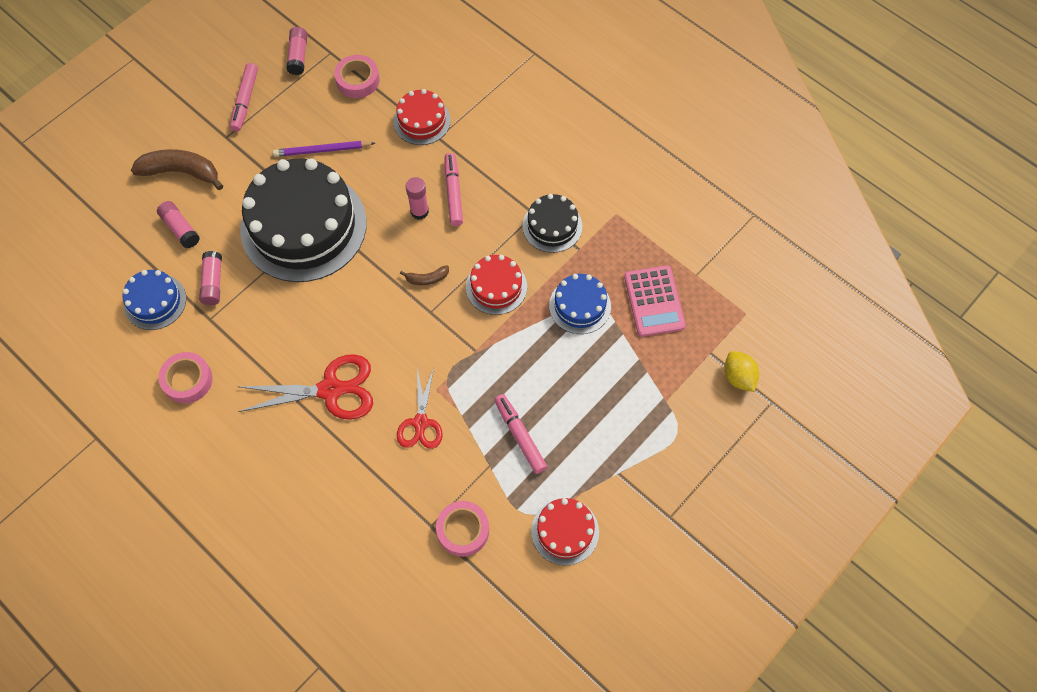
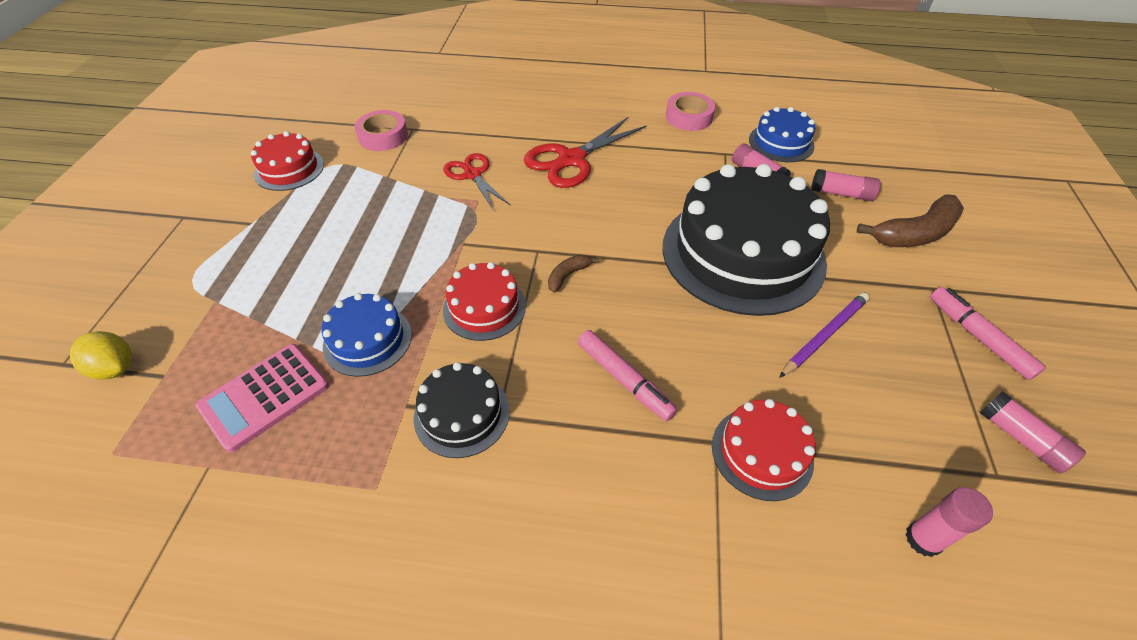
camera: 145 degrees right, 15 degrees down
(357, 80) = (909, 456): pink tape -> none
(419, 211) = (642, 334): pink glue stick -> pink glue stick (923, 539)
(520, 436) = (370, 205): pink marker -> none
(654, 301) = (265, 396): pink calculator -> pink calculator turned 90 degrees counterclockwise

